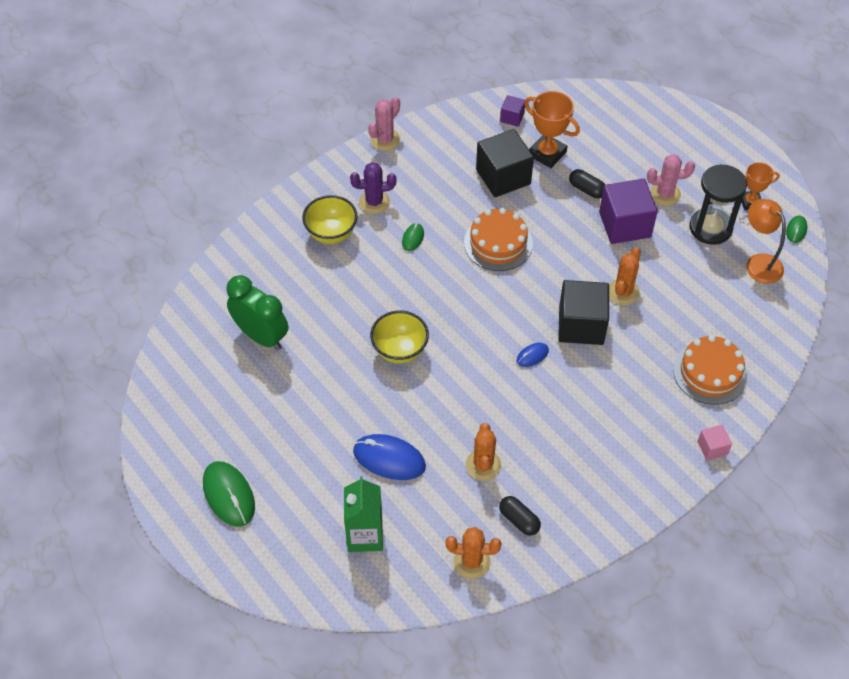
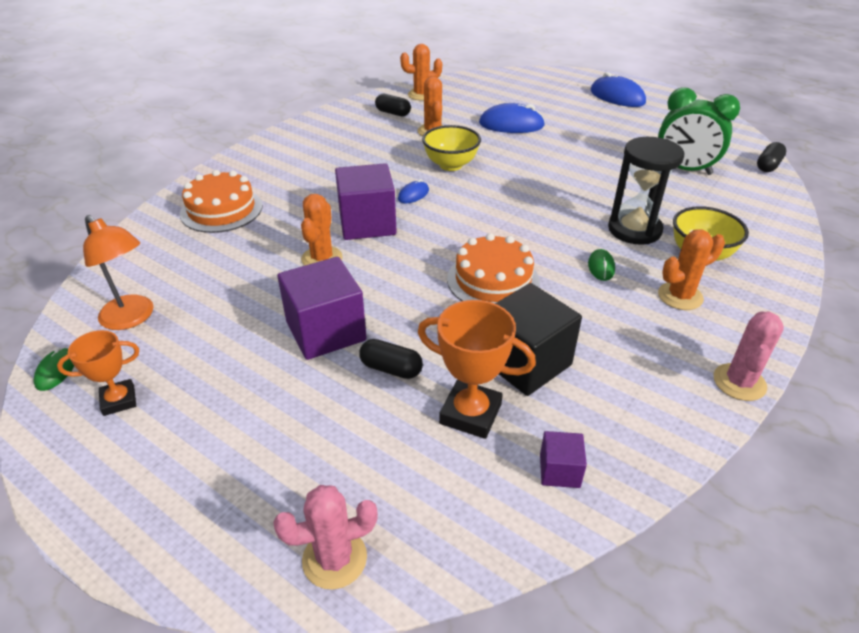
camera: 165 degrees right, 15 degrees down
(178, 324) = (768, 166): none -> black capsule
(229, 495) = (617, 97): green mouse -> blue mouse
(365, 535) = (504, 95): green carton -> none
(374, 202) = (680, 296): purple cactus -> orange cactus
(400, 350) = (547, 179): yellow bowl -> yellow bowl (450, 165)
(581, 325) = (367, 223): black cube -> purple cube
(665, 194) = (263, 386): pink cactus -> pink cactus (334, 559)
(710, 228) = (195, 350): black hourglass -> black hourglass (634, 230)
(712, 448) = (227, 164): pink cube -> none

